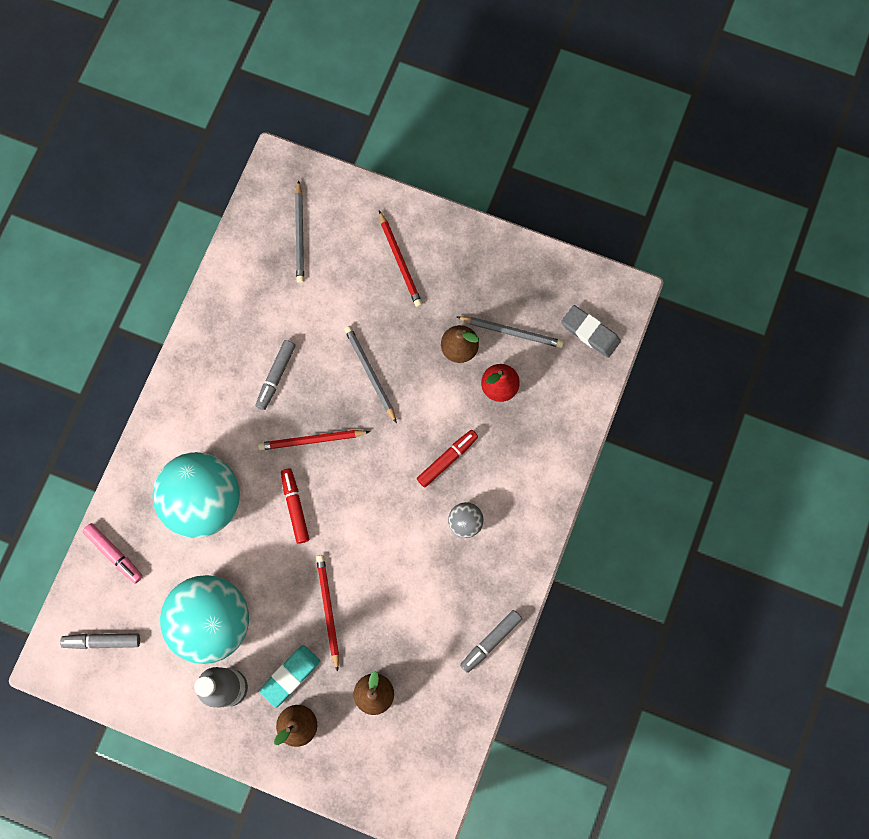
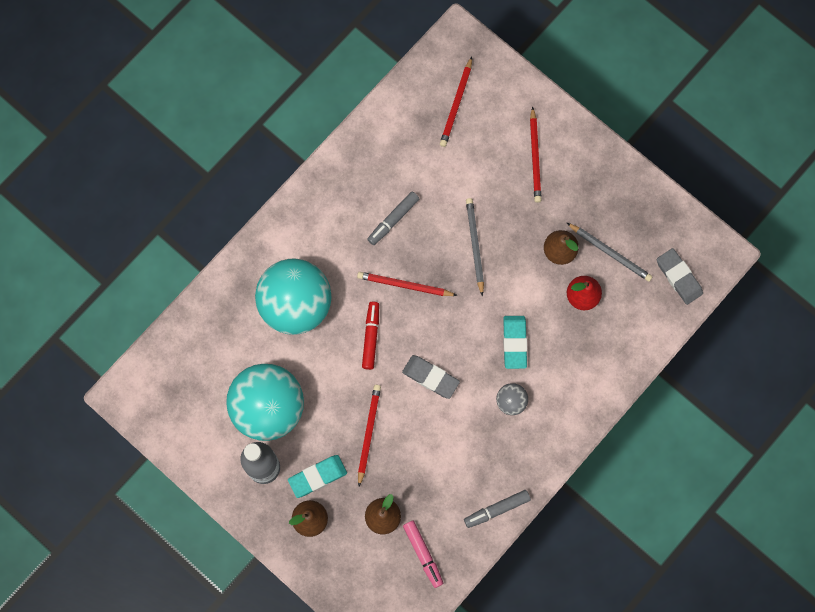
camera: 20 degrees right, 0 degrees up
(102, 641) = (172, 391): grey marker -> none
(114, 554) = (206, 322): pink marker -> pink marker (423, 554)
(299, 234) = (456, 104): grey pencil -> red pencil
(372, 527) = (430, 377): none -> grey eraser
(447, 459) = (514, 343): red marker -> turquoise eraser

